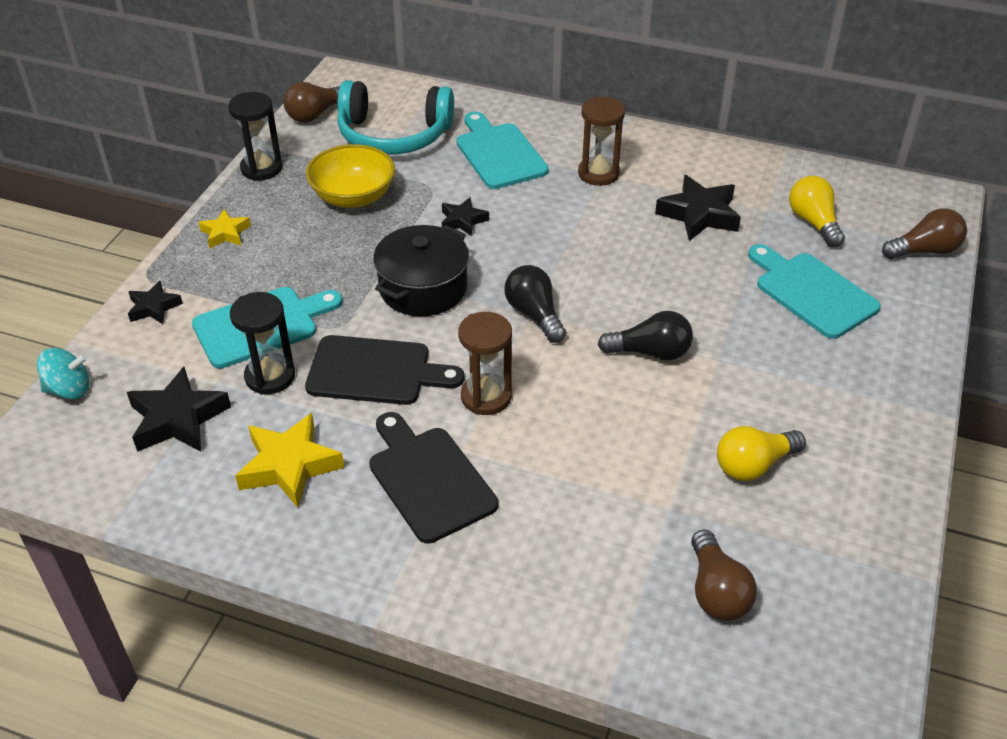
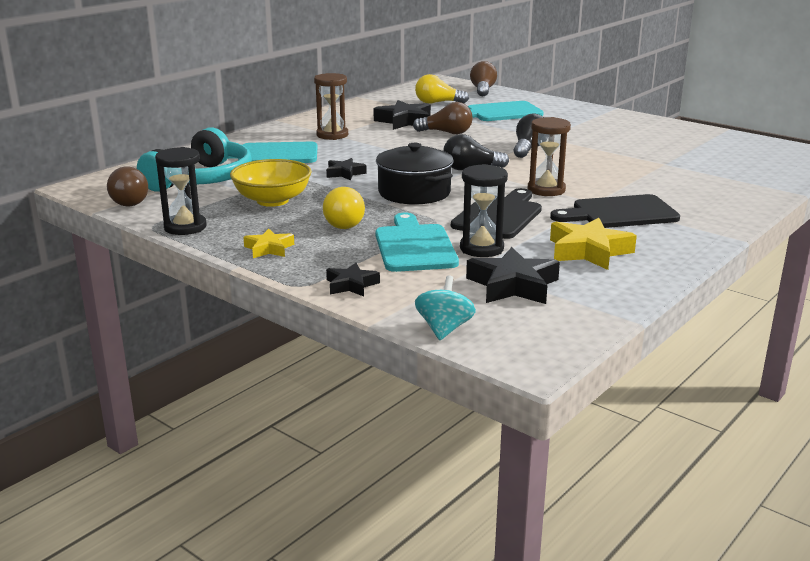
camera: 70 degrees left, 20 degrees down
(716, 591) = (730, 164): brown light bulb -> brown light bulb (446, 133)
(753, 465) = (637, 143): yellow light bulb -> yellow light bulb (343, 222)

